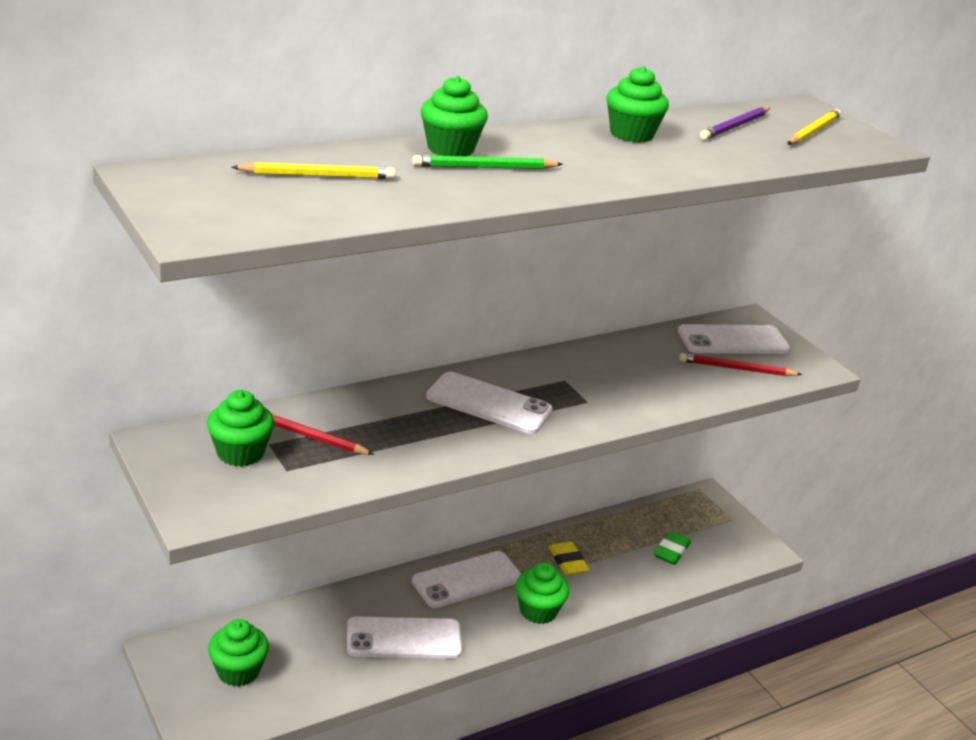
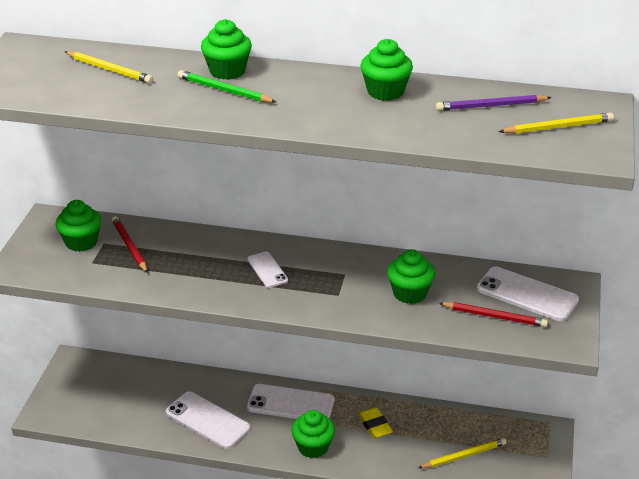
camera: 45 degrees right, 5 degrees up
(238, 671) = (96, 391): green cupcake -> green cupcake (409, 293)
(489, 404) = (267, 270): white phone -> white phone, size x0.57
(568, 562) = (375, 425): yellow eraser -> yellow eraser turned 45 degrees counterclockwise
(671, 551) = (463, 456): green eraser -> yellow pencil
(737, 369) = (494, 316): red pencil -> red pencil turned 150 degrees clockwise

